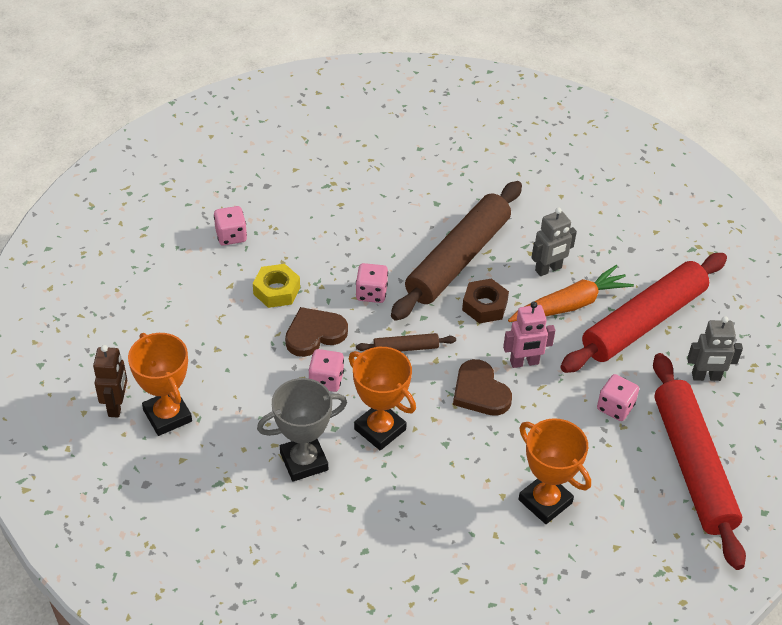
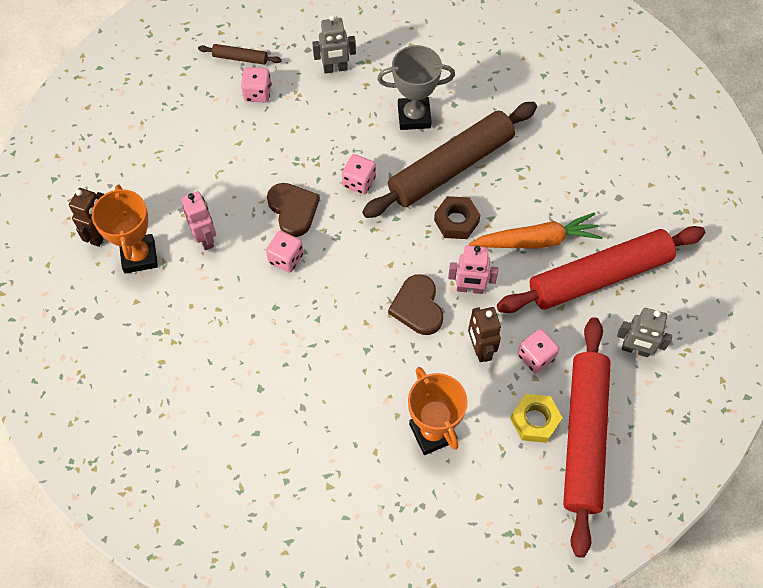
camera: 20 degrees right, 15 degrees up
(232, 382) = (205, 238): none -> pink robot
(276, 291) = (276, 158): yellow nut -> yellow nut (534, 420)
(304, 461) = (237, 332): grey trophy -> grey trophy (414, 116)
(314, 334) = (293, 210): brown heart -> brown heart turned 75 degrees clockwise
(380, 429) = (314, 319): orange trophy -> none
(406, 348) = (368, 245): brown rolling pin -> brown rolling pin (240, 58)
(548, 269) = (531, 199): grey robot -> grey robot (335, 69)
(558, 414) = (480, 349): none -> brown robot

